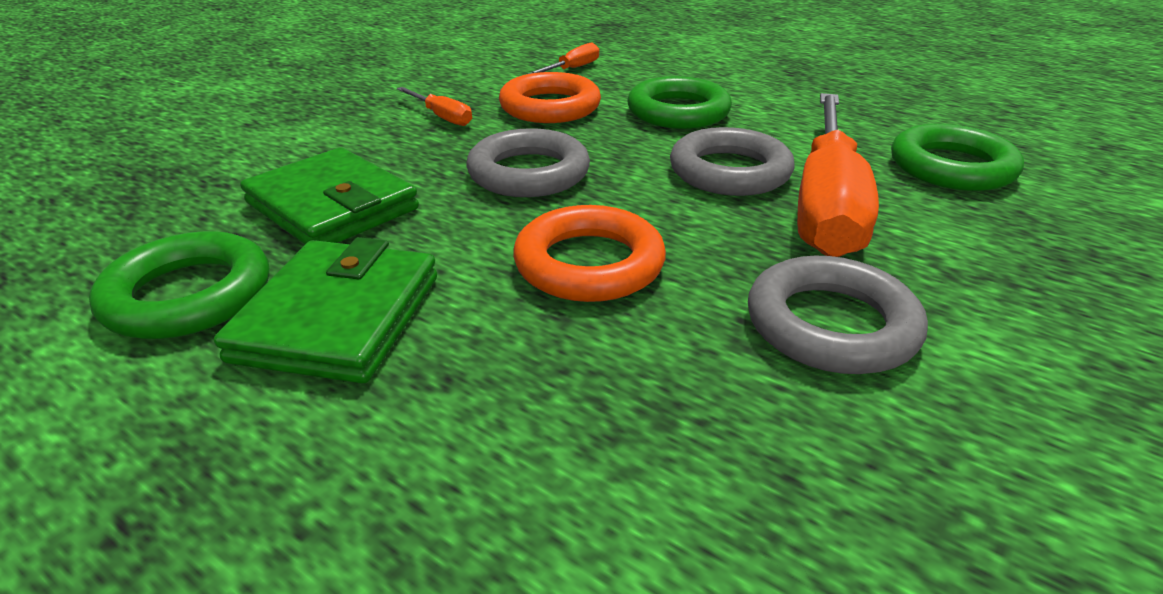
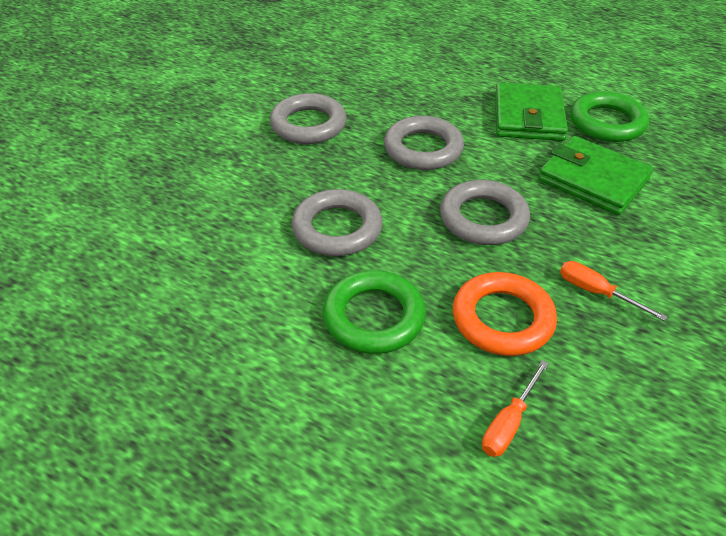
camera: 175 degrees right, 10 degrees up
(589, 264) = (423, 149): orange ring -> grey ring
(826, 204) = (279, 200): orange screwdriver -> none
(951, 167) = (166, 243): green ring -> none

